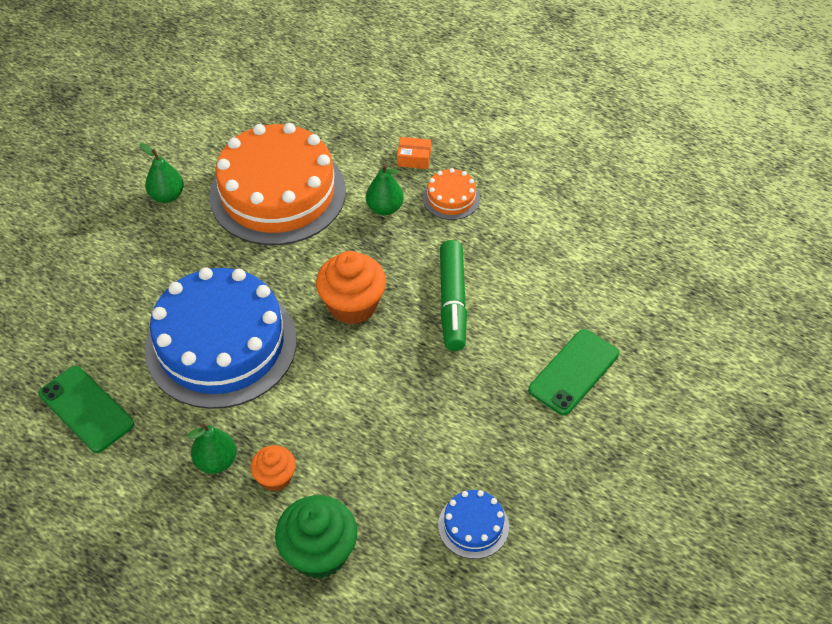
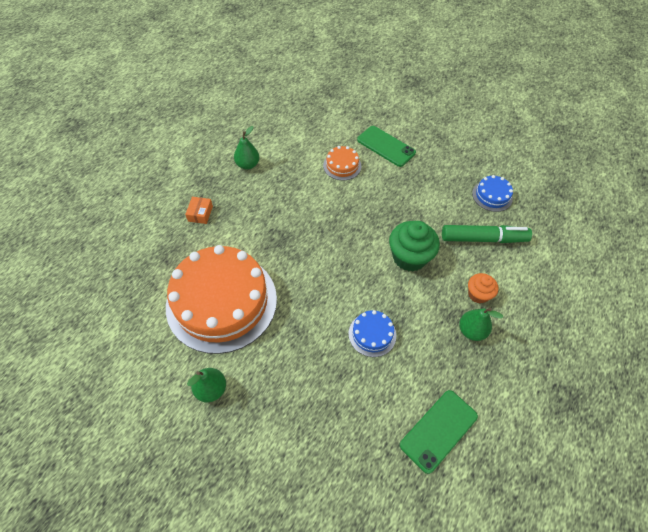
camera: 90 degrees left, 5 degrees up
(221, 344) = (372, 334): blue cake -> blue cake, size x0.42
(319, 553) = (525, 269): green cupcake -> green cupcake (409, 257)
(352, 305) = (336, 252): orange cupcake -> none
(385, 208) = (247, 232): green pear -> green pear (248, 165)
(451, 198) = (243, 194): orange cake -> orange cake (342, 166)
(452, 302) = (334, 197): green marker -> green marker (483, 239)

